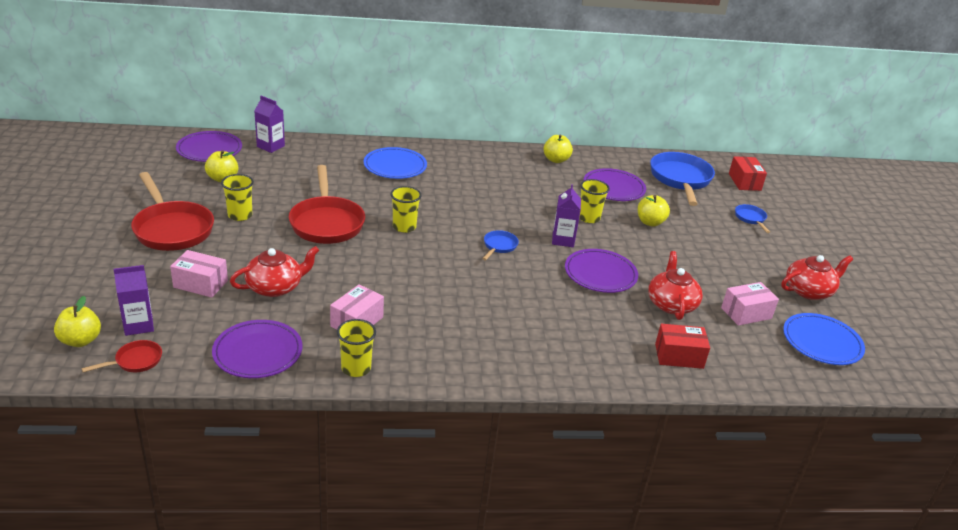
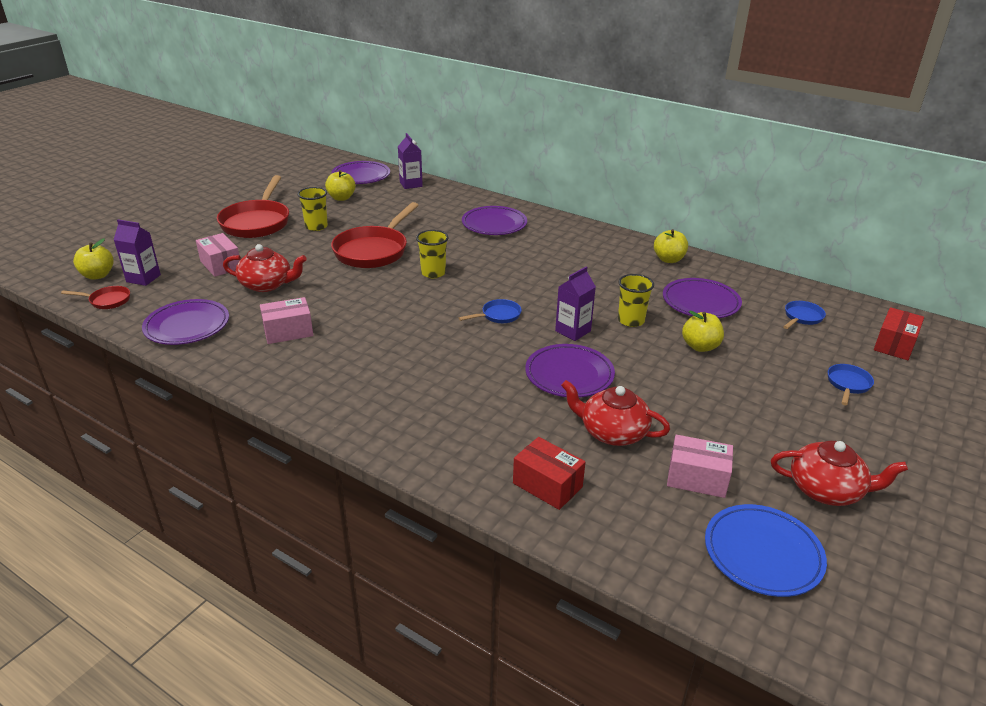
camera: 40 degrees right, 0 degrees up
(356, 368) = (236, 366): yellow cup -> none
(395, 166) = (494, 224): blue plate -> purple plate
(671, 304) = (612, 432): red teapot -> red teapot turned 105 degrees counterclockwise
(680, 179) = (802, 317): blue pan -> blue pan, size x0.46

